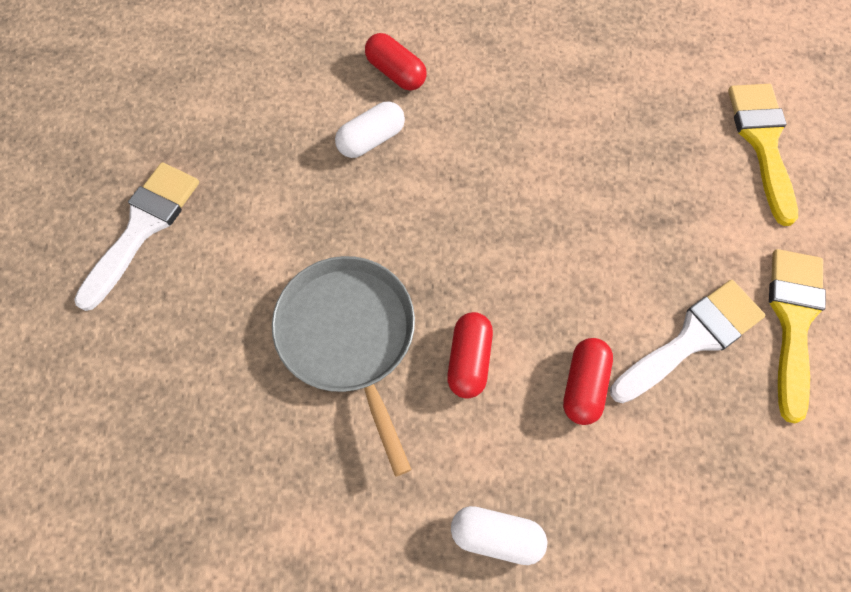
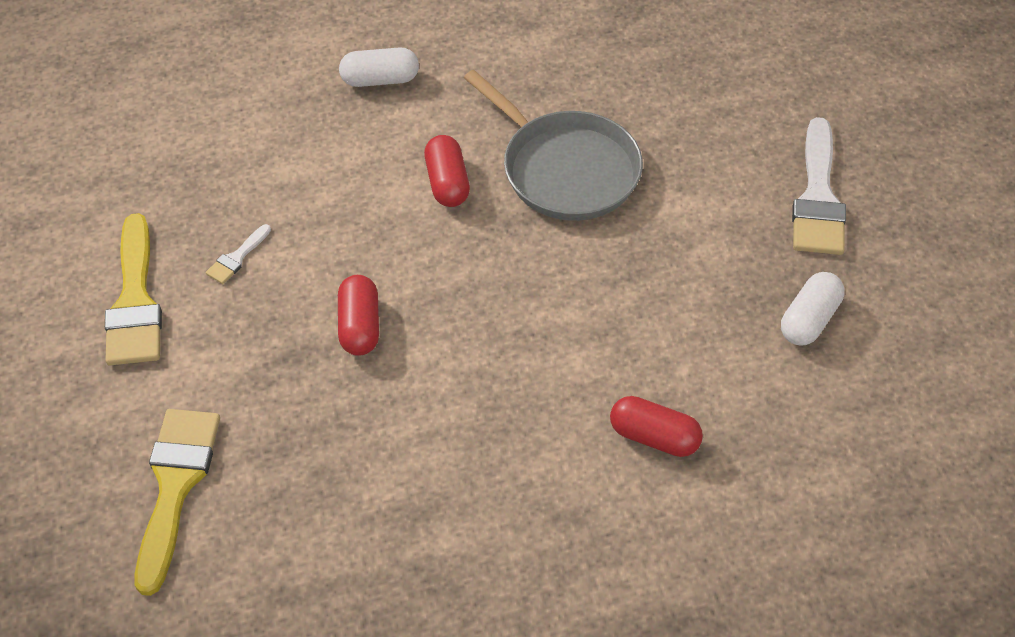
camera: 160 degrees right, 15 degrees down
(371, 139) = (640, 349): white capsule -> white capsule (809, 320)
(583, 385) = (334, 193): red capsule -> red capsule (359, 326)
(692, 339) = (237, 257): white brush -> white brush, size x0.46
(762, 142) = (175, 486): yellow brush -> yellow brush turned 150 degrees counterclockwise

